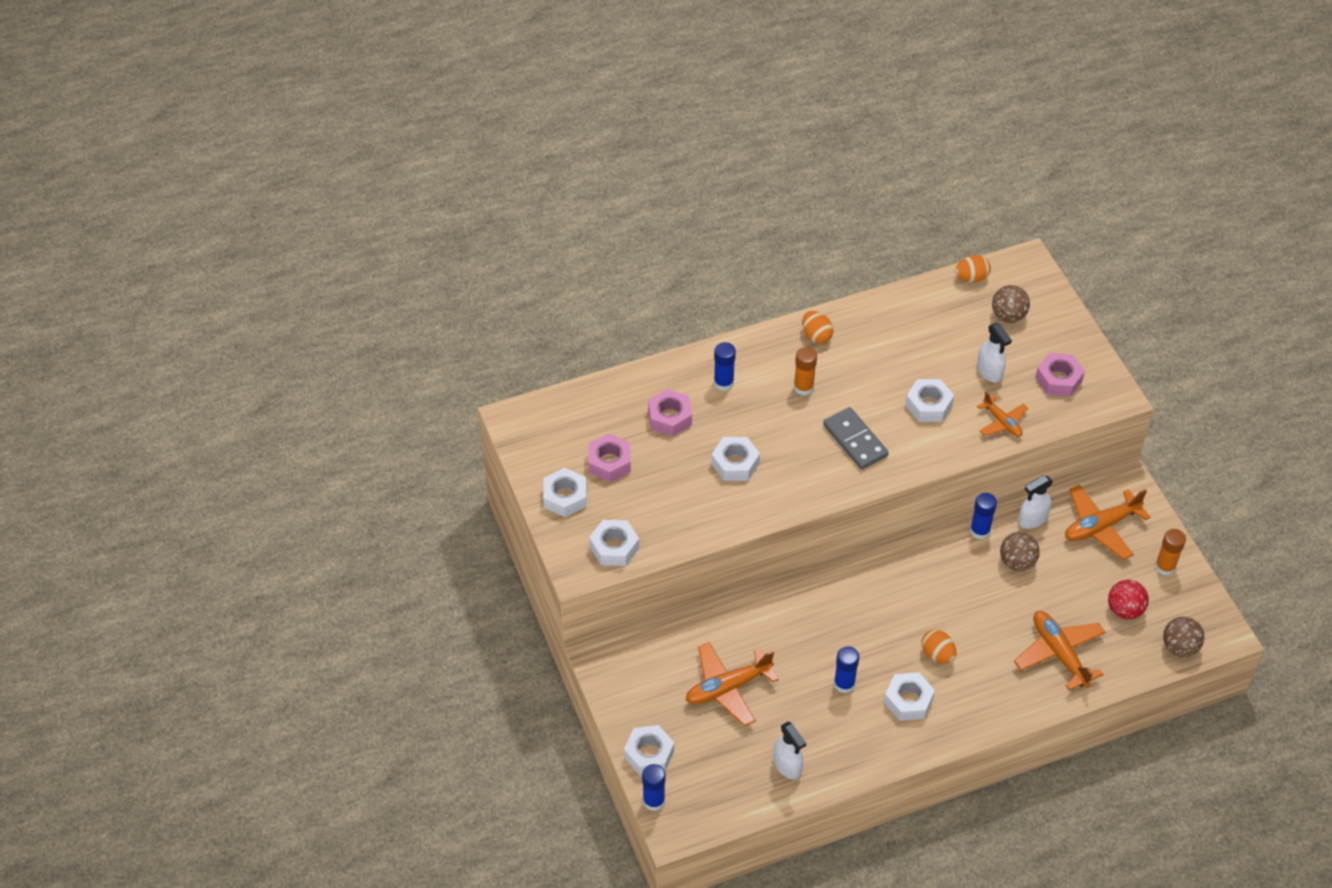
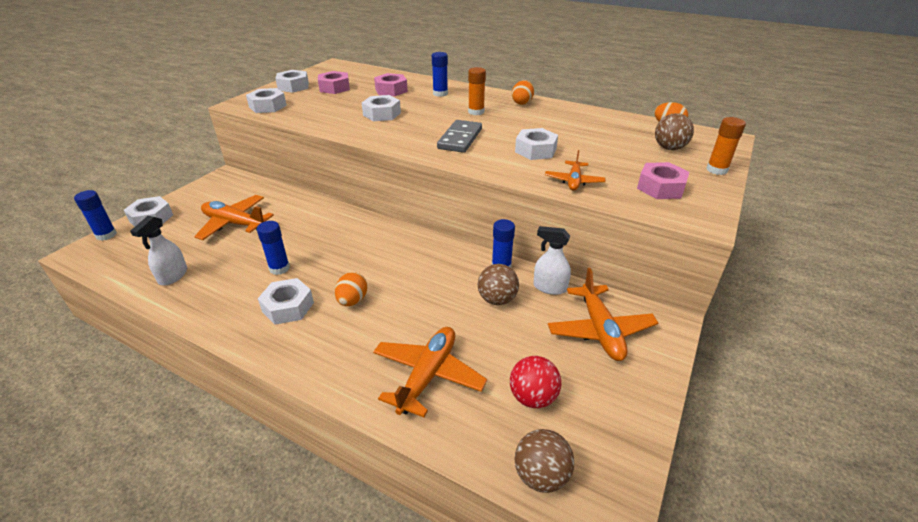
camera: 50 degrees right, 15 degrees down
(989, 372) = (608, 159): white spray bottle -> none
(1100, 527) = (600, 330): orange plane -> orange plane turned 120 degrees counterclockwise
(1165, 567) = (622, 401): orange glue stick -> orange glue stick (717, 170)

